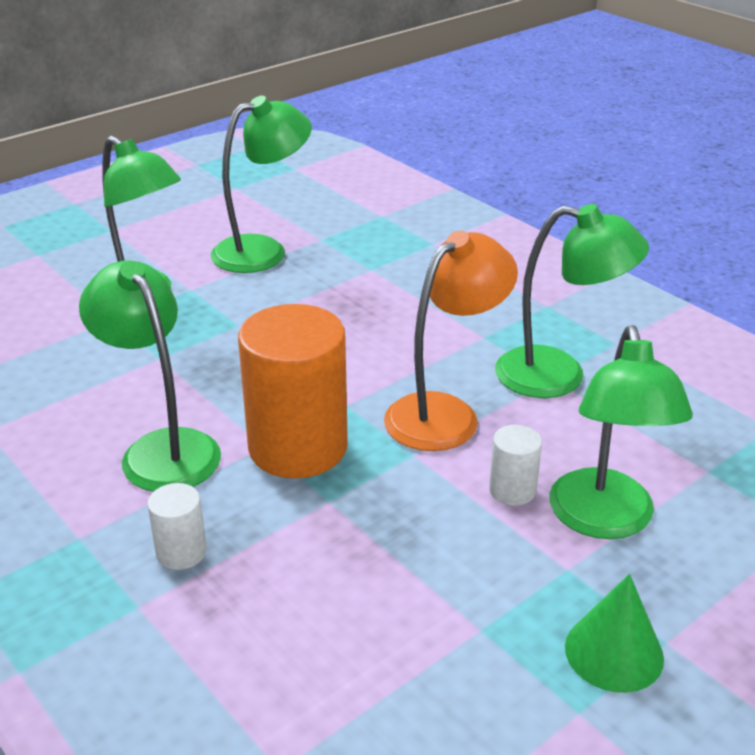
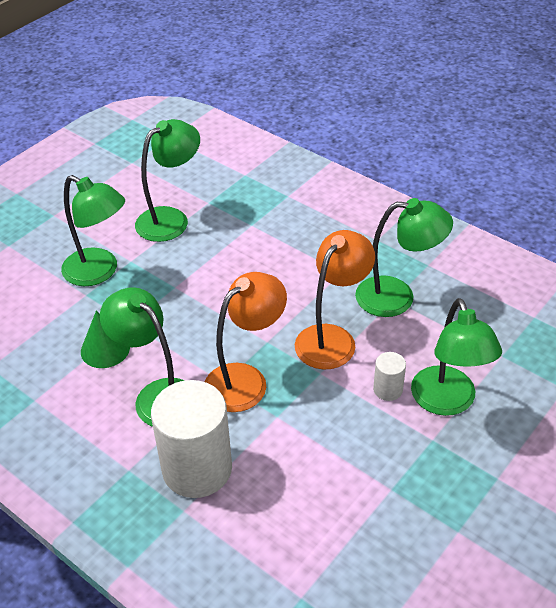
camera: 10 degrees left, 10 degrees up
(181, 552) = (197, 469): white cylinder -> white cylinder, size x2.22
(298, 447) = (245, 380): orange cylinder -> orange lamp
(614, 652) = (469, 490): green cone -> green cone (105, 349)

